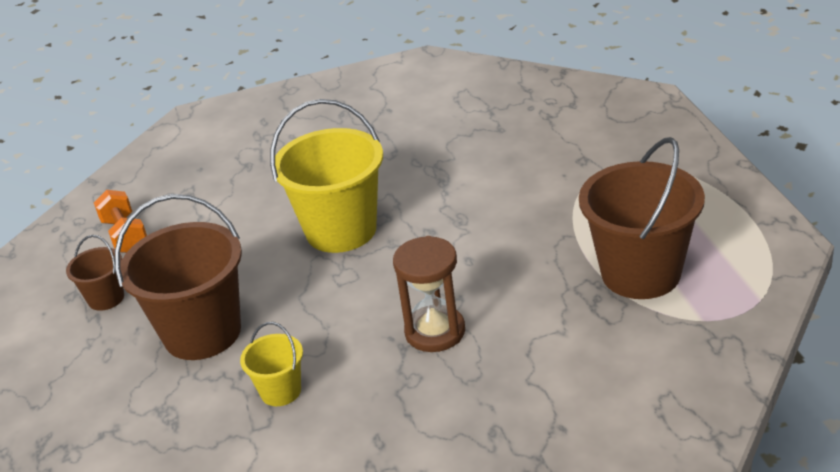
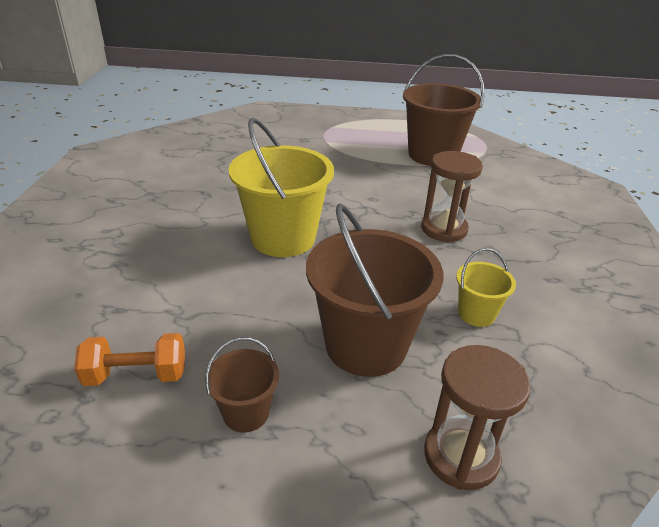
camera: 75 degrees left, 0 degrees up
(96, 418) = (461, 456): none -> brown hourglass

